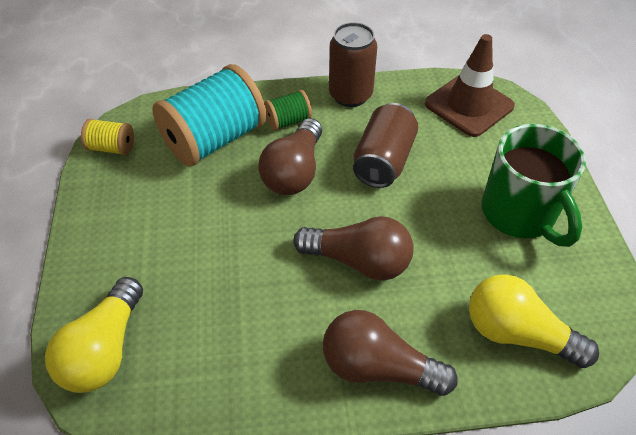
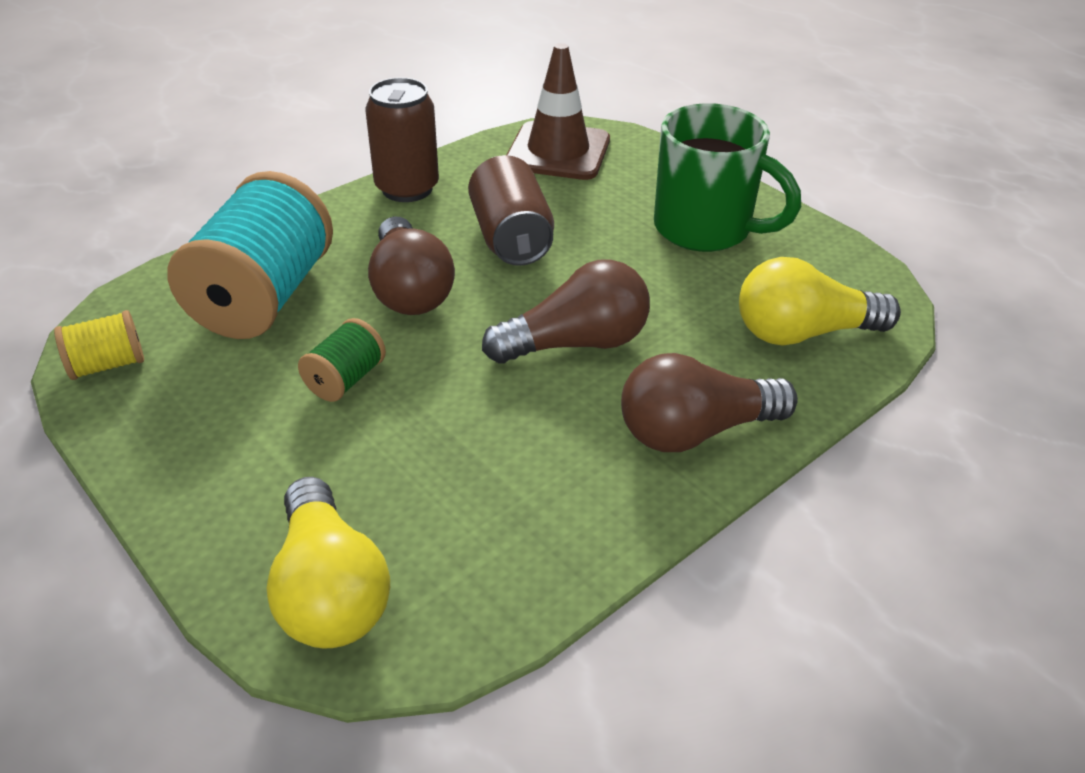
camera: 35 degrees left, 10 degrees down
(288, 121) = (350, 242): green spool -> green spool (345, 379)

